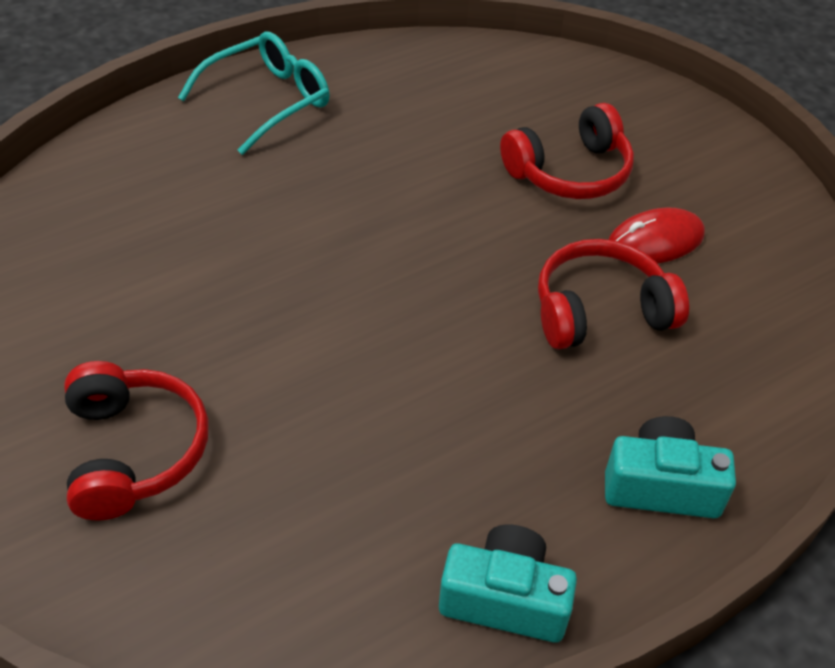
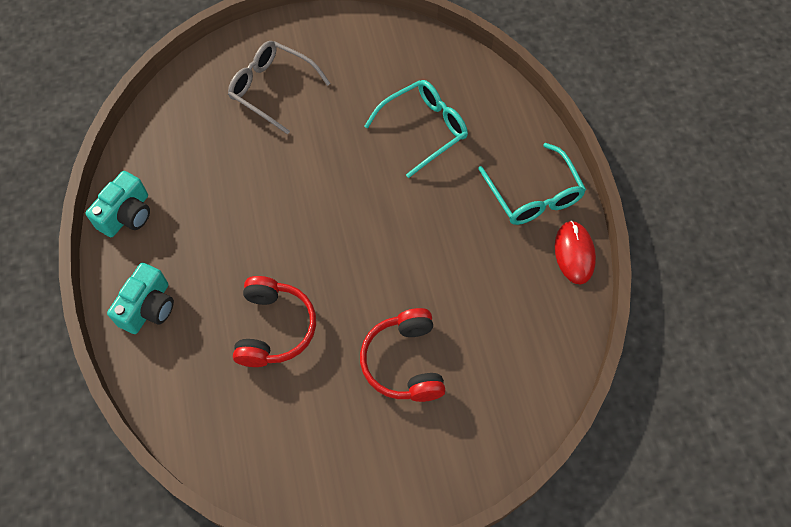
camera: 110 degrees right, 15 degrees up
(134, 451) = (272, 89): red headphones -> grey glasses
(182, 225) = (424, 129): none -> turquoise glasses
(655, 241) = (319, 389): red mouse -> red mouse (574, 253)

